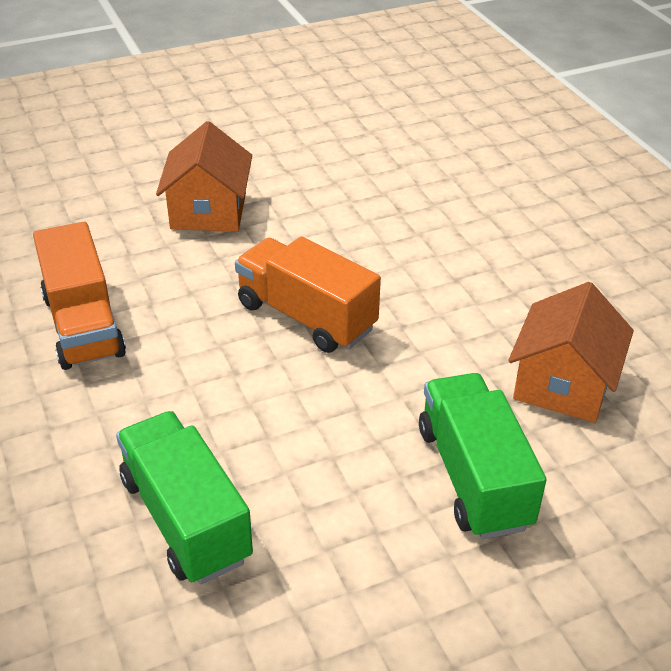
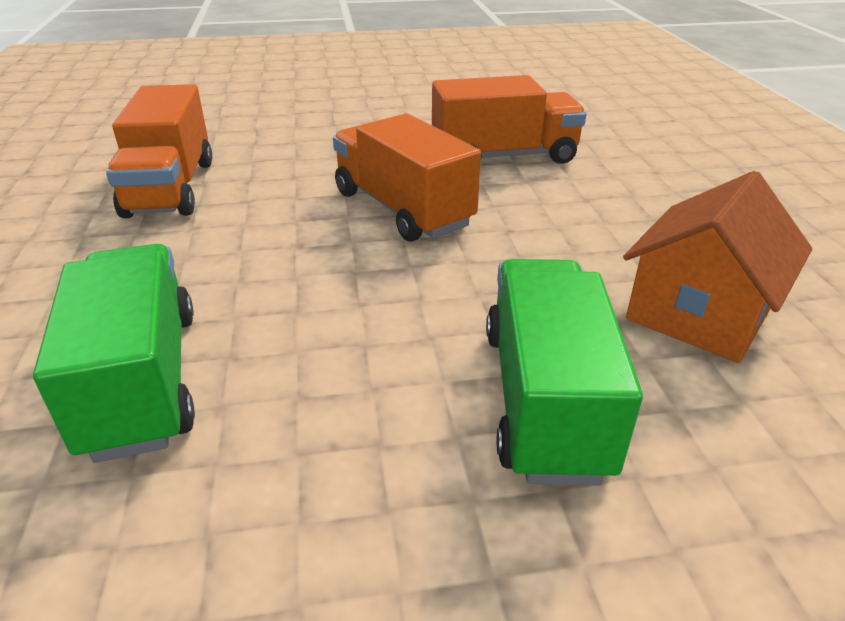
camera: 15 degrees right, 5 degrees down
(208, 211) = (349, 123): orange house -> none
(371, 237) = (504, 156): none -> orange truck

